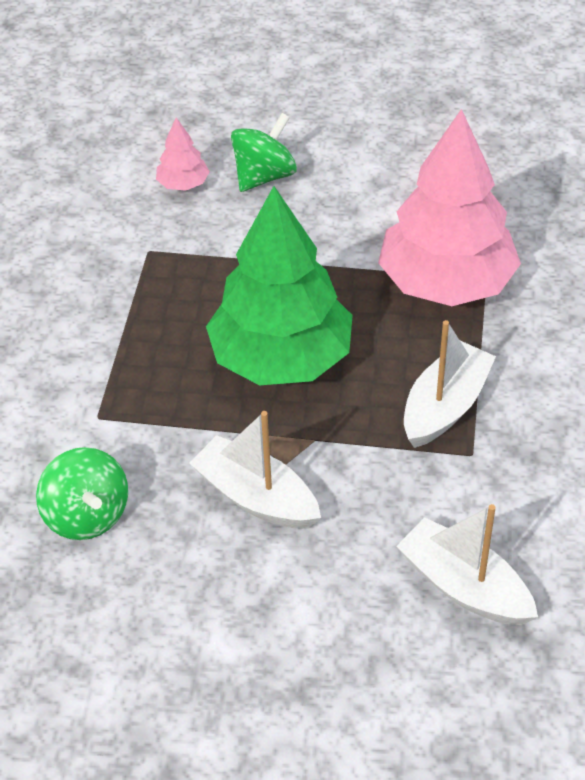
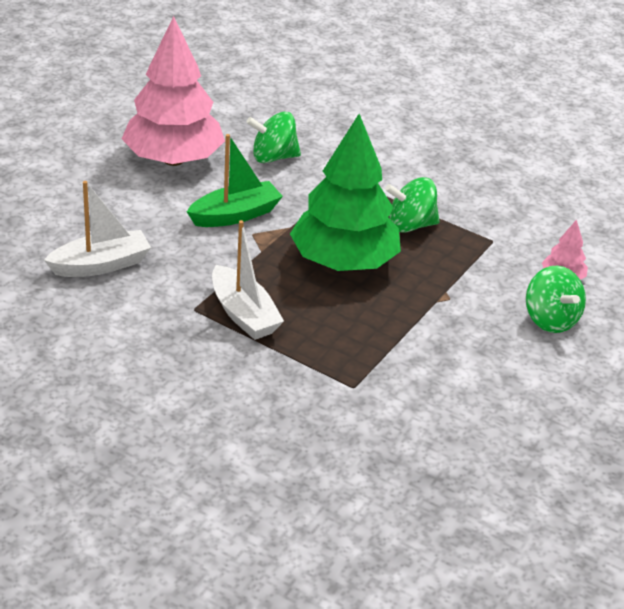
camera: 110 degrees right, 10 degrees down
(164, 326) = (410, 225): none -> green spinning top
(256, 497) = (235, 215): white boat -> green boat
(446, 283) = (364, 364): pink tree -> pink tree (173, 159)

